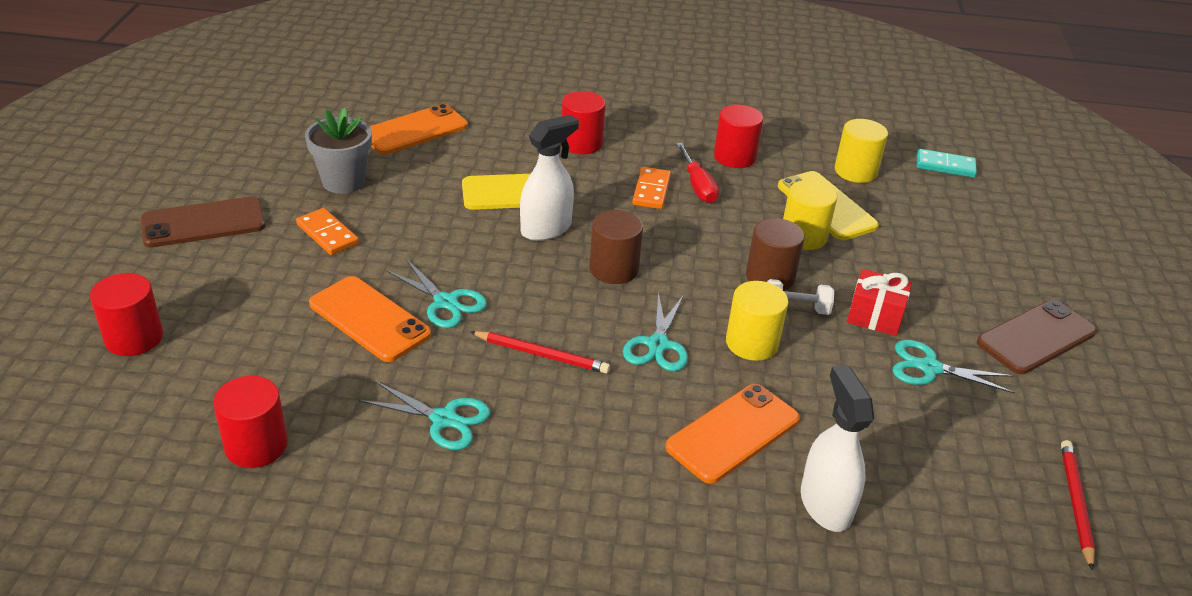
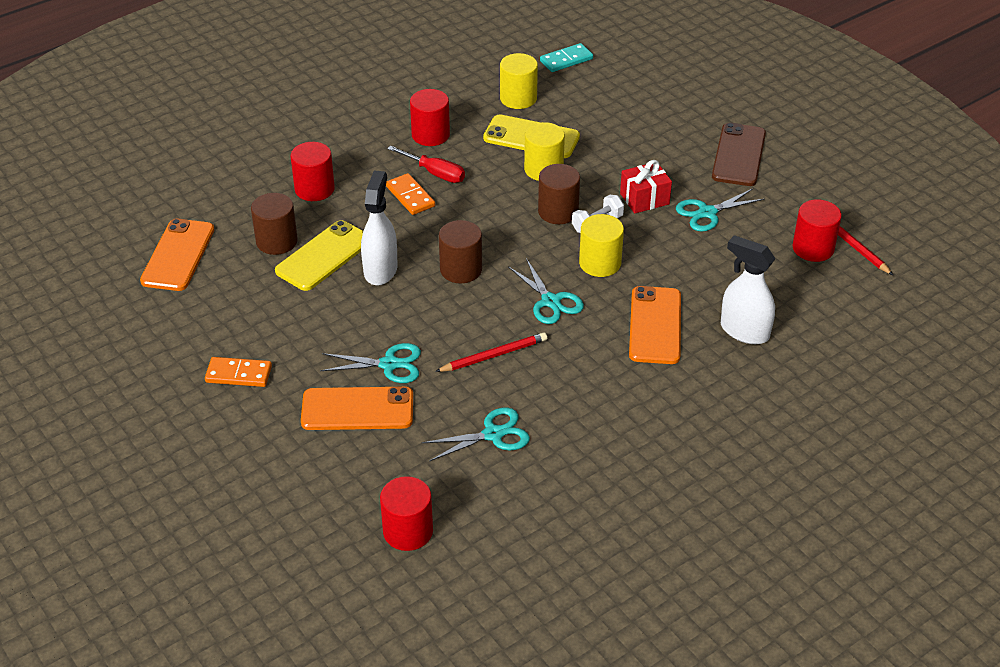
camera: 40 degrees left, 5 degrees up
(134, 338) = (221, 533): red cylinder -> red cylinder (813, 248)
(203, 223) = (134, 428): brown phone -> none
(343, 181) = (188, 329): grey flower pot -> none
(498, 162) = (277, 241): none -> brown cylinder

